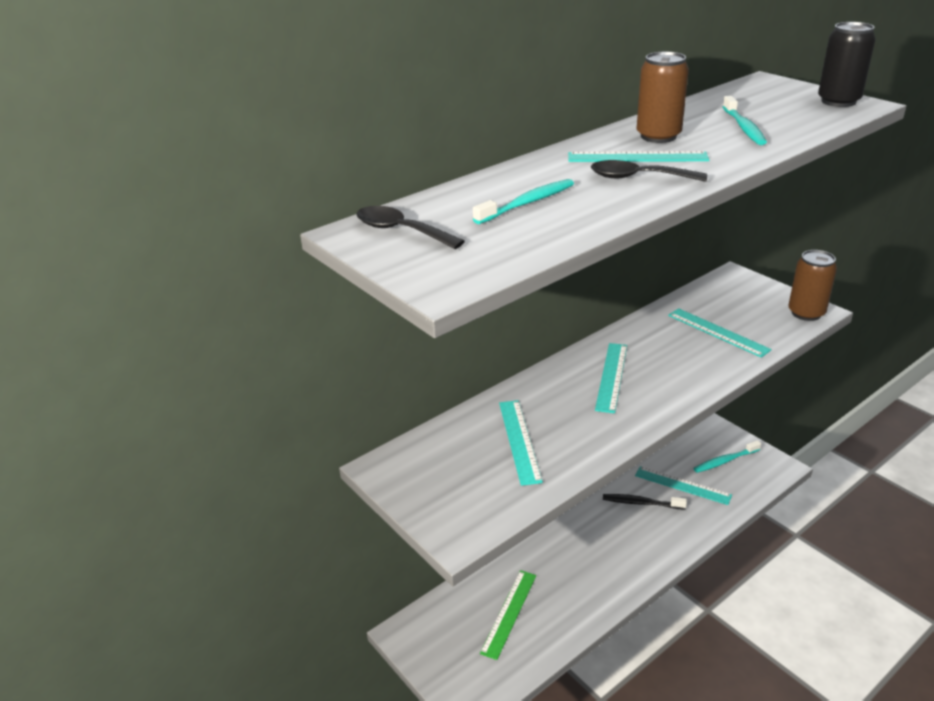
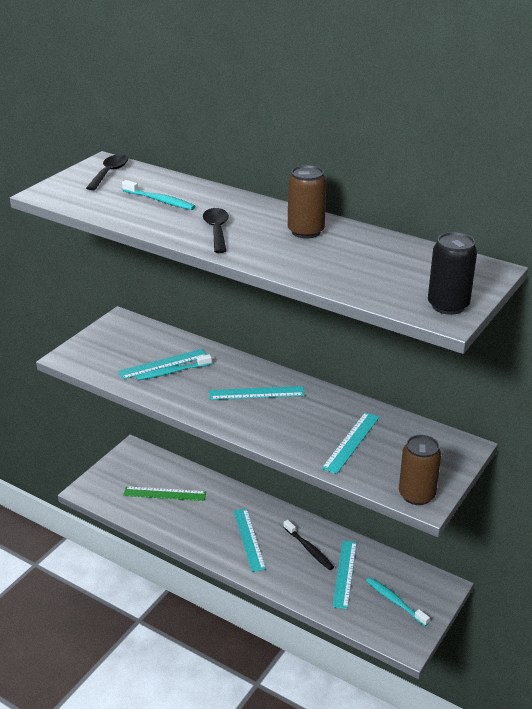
camera: 70 degrees right, 0 degrees up
(637, 157) = (257, 227): turquoise ruler -> turquoise ruler (249, 539)
(641, 503) = (309, 549): black toothbrush -> black toothbrush turned 150 degrees clockwise
(743, 127) = (346, 263): turquoise toothbrush -> turquoise toothbrush (172, 372)

